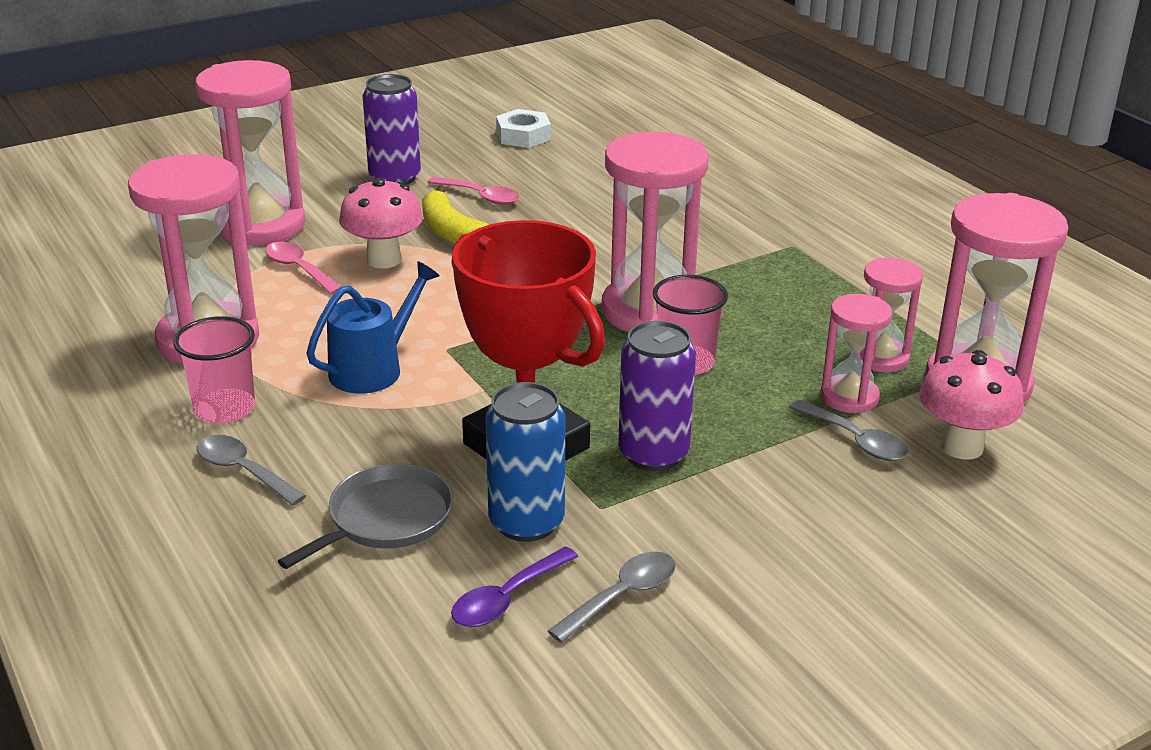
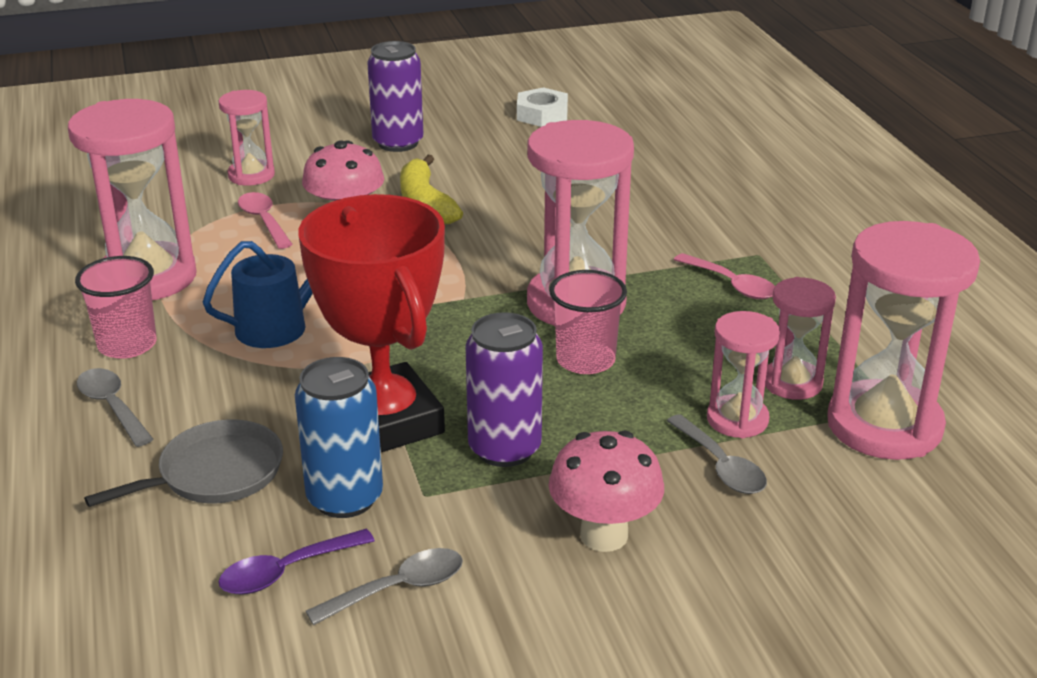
camera: 15 degrees right, 0 degrees up
(261, 225) = (251, 175): pink hourglass -> pink hourglass, size x0.55
(480, 196) = (469, 170): pink spoon -> pink spoon (731, 284)
(961, 447) = (832, 490): pink mushroom -> pink mushroom (604, 535)

